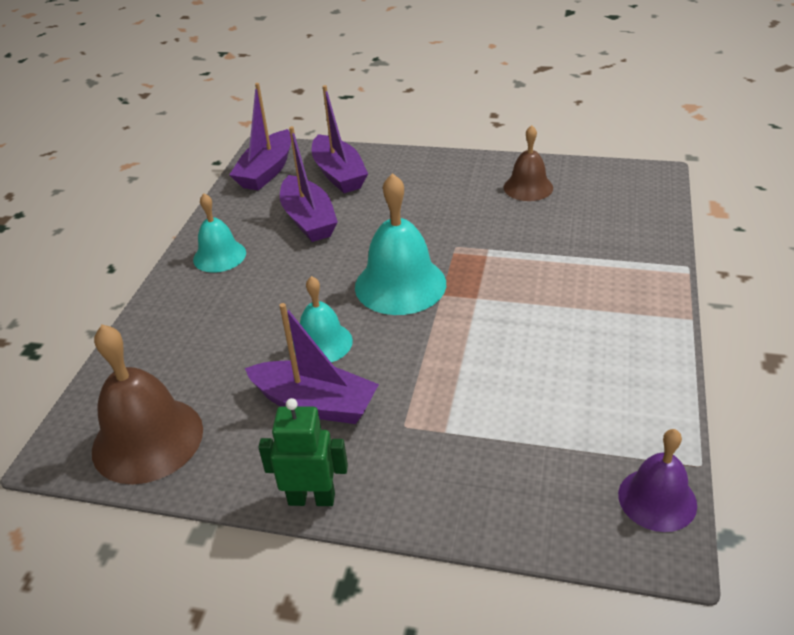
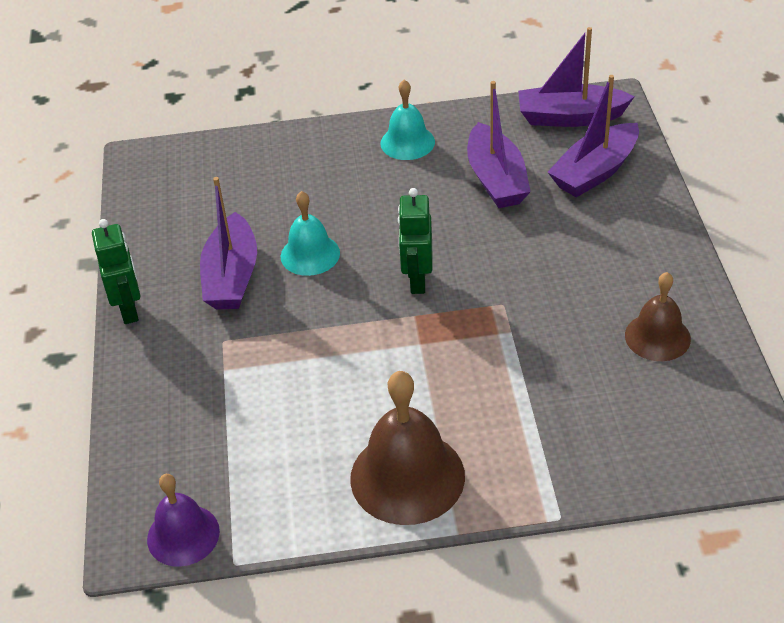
camera: 70 degrees right, 5 degrees up
(147, 439) = (164, 196): brown bell -> brown bell (407, 476)
(308, 220) = (496, 179): purple boat -> purple boat turned 60 degrees counterclockwise
(400, 285) = (417, 280): turquoise bell -> green robot

